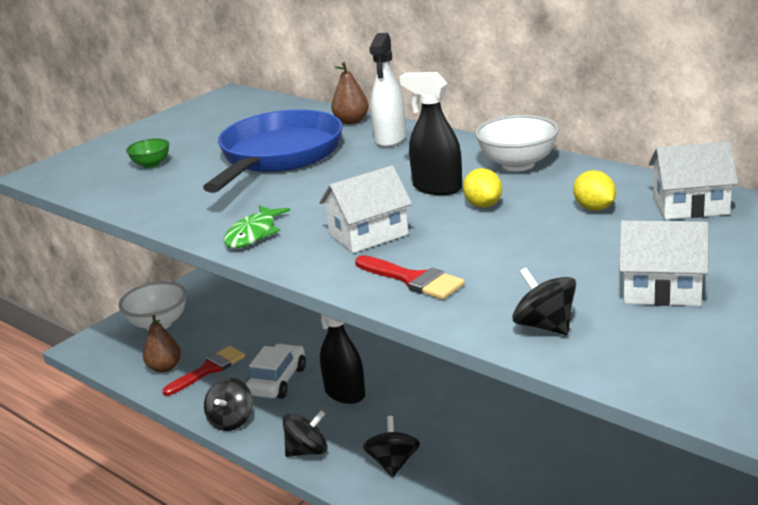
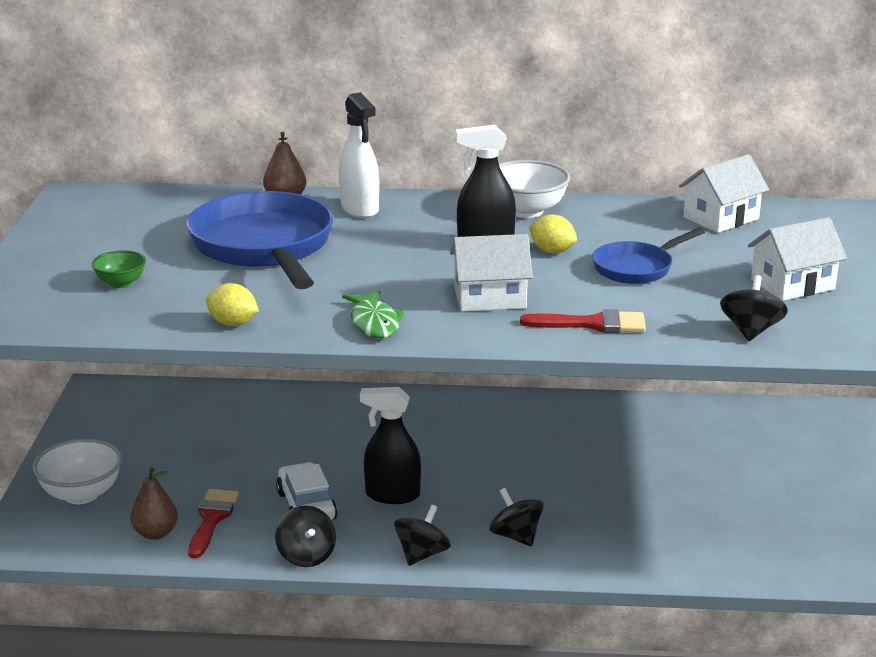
camera: 40 degrees left, 0 degrees up
(368, 234) = (490, 298): white house -> white house turned 60 degrees clockwise
(533, 237) = (637, 268): none -> blue pan
(545, 326) = (751, 331): black spinning top -> black spinning top turned 90 degrees clockwise
(594, 208) = (650, 235): yellow lemon -> yellow lemon (233, 323)

